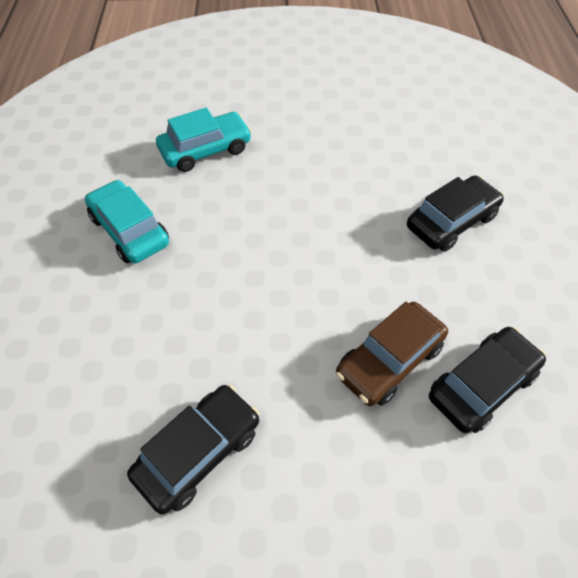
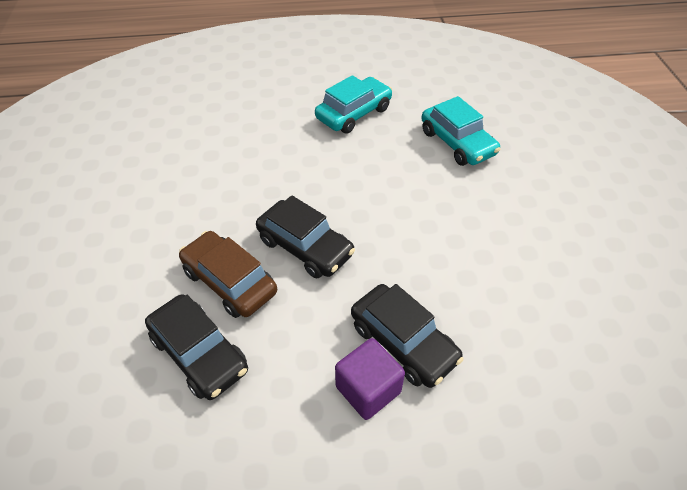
camera: 85 degrees right, 5 degrees down
(198, 452) = (166, 174): black car -> black car (305, 247)
(499, 250) = (368, 389): none -> purple cube

